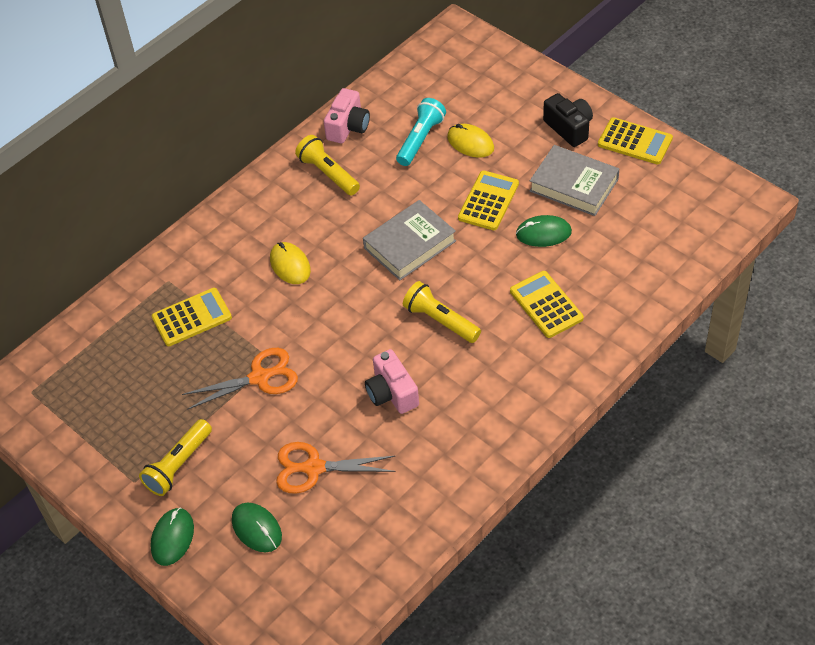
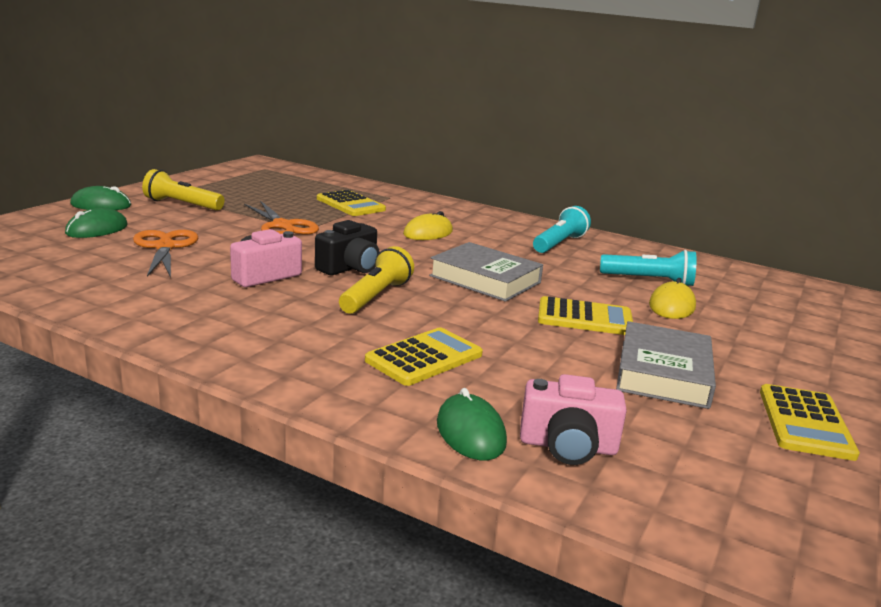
camera: 70 degrees right, 30 degrees down
(328, 173) = (559, 243): yellow flashlight -> turquoise flashlight
(348, 127) = (631, 250): pink camera -> pink camera (568, 446)
(543, 233) = (554, 353): green mouse -> green mouse (471, 432)
(569, 128) = (770, 367): black camera -> black camera (350, 268)

